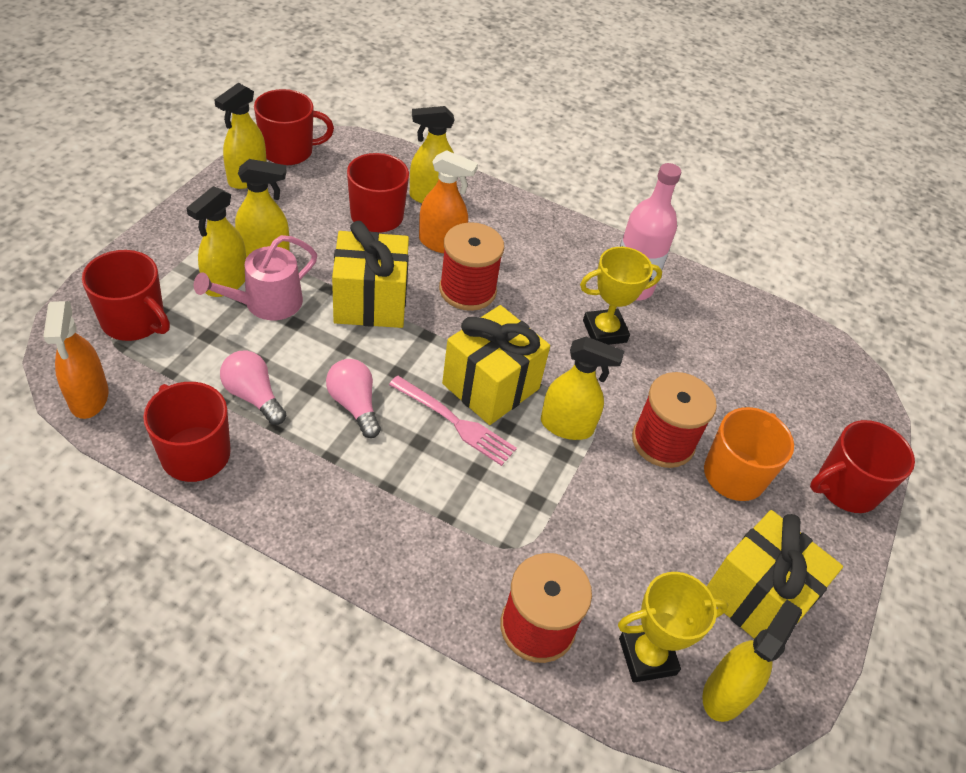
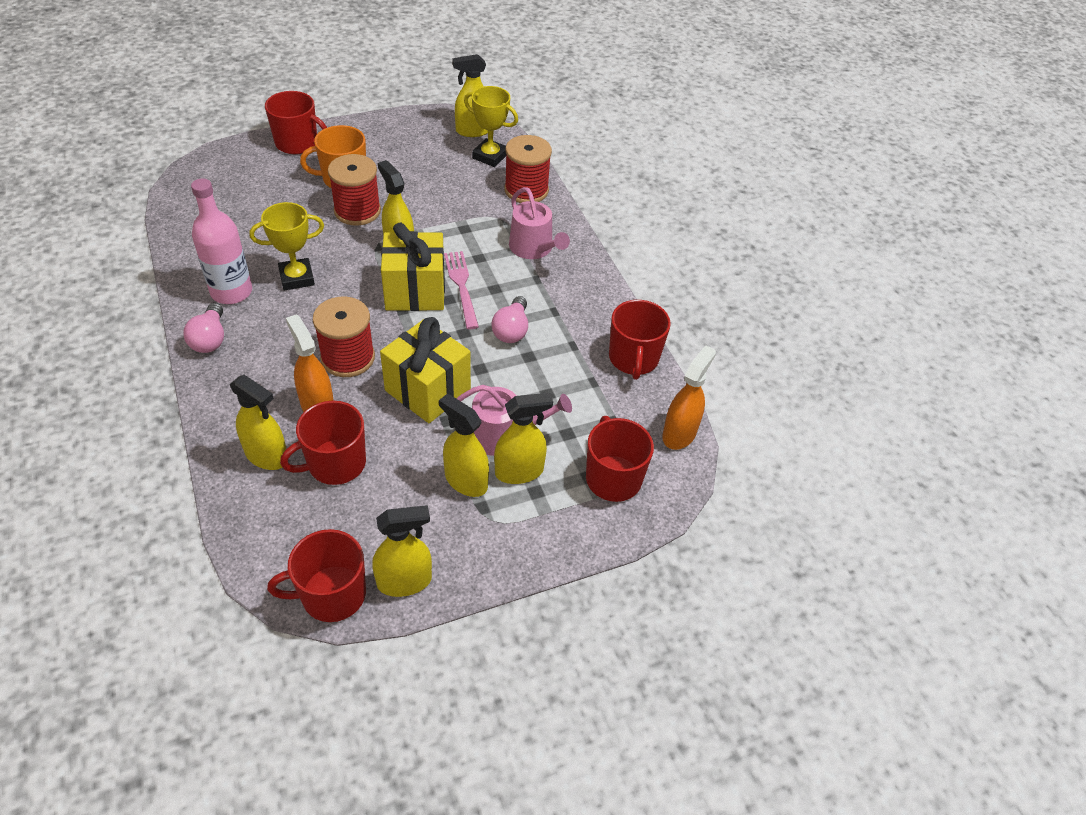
camera: 135 degrees left, 0 degrees up
(253, 396) = (570, 372): pink light bulb -> pink light bulb (210, 339)
(289, 151) = (331, 595): red mug -> red mug turned 45 degrees counterclockwise
(433, 530) = (533, 248): none -> pink watering can
(604, 331) = (297, 278): yellow trophy -> yellow trophy turned 45 degrees counterclockwise
(756, 598) = (412, 142): yellow gift -> none

